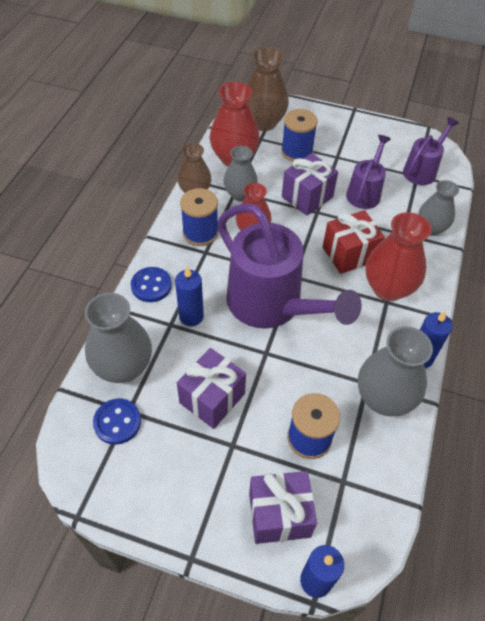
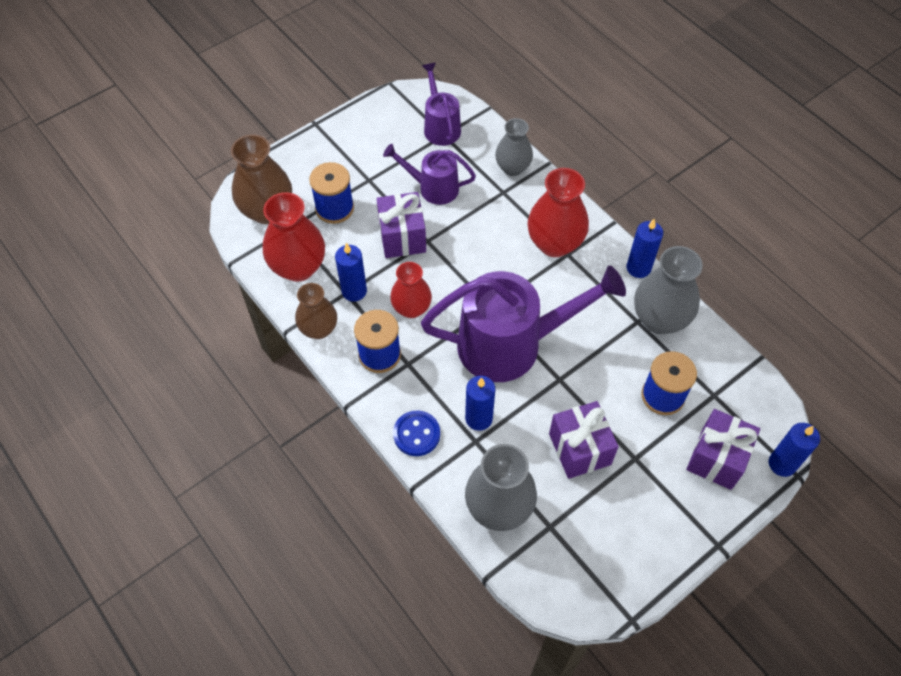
camera: 55 degrees left, 5 degrees up
(117, 422) = (556, 541): blue button -> none
(240, 194) = (354, 291): grey vase -> blue candle
(349, 254) = (496, 248): red gift -> none
(365, 192) = (432, 188): purple watering can -> purple watering can turned 45 degrees counterclockwise

